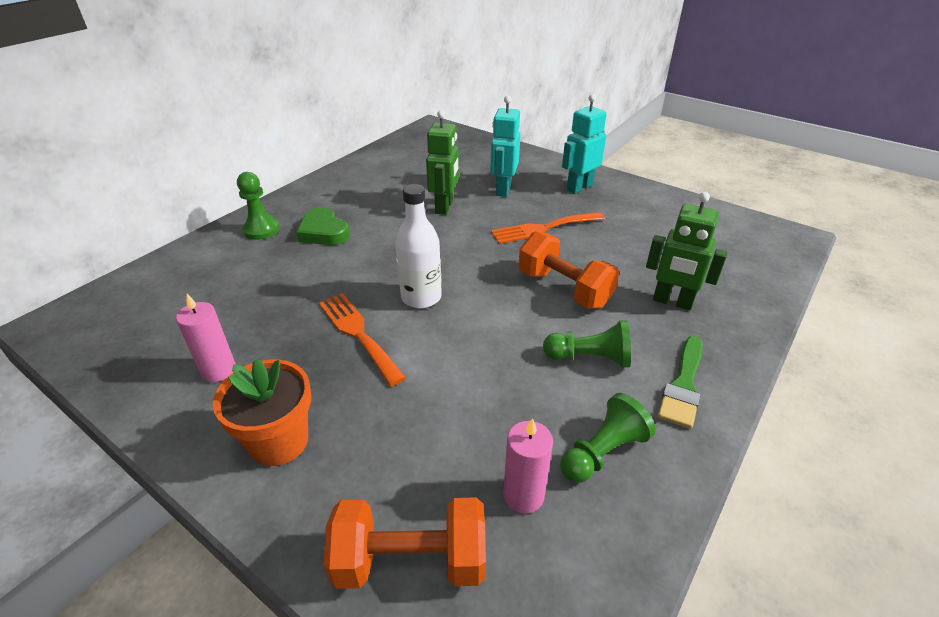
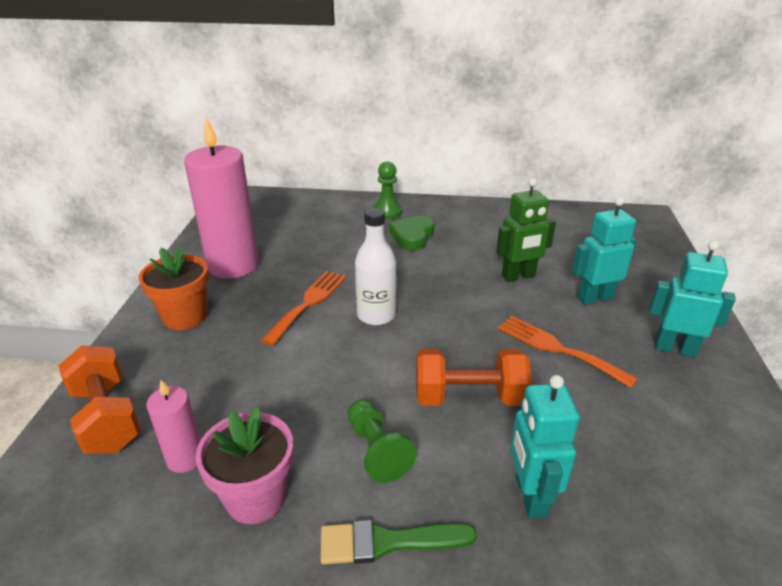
camera: 60 degrees right, 5 degrees down
(218, 370) = (233, 265): pink candle -> pink candle, size x2.08
(564, 289) = (469, 397): orange dumbbell -> orange dumbbell turned 75 degrees clockwise
(603, 452) = (255, 497): green pawn -> pink flower pot
(672, 302) = (530, 496): green robot -> turquoise robot

